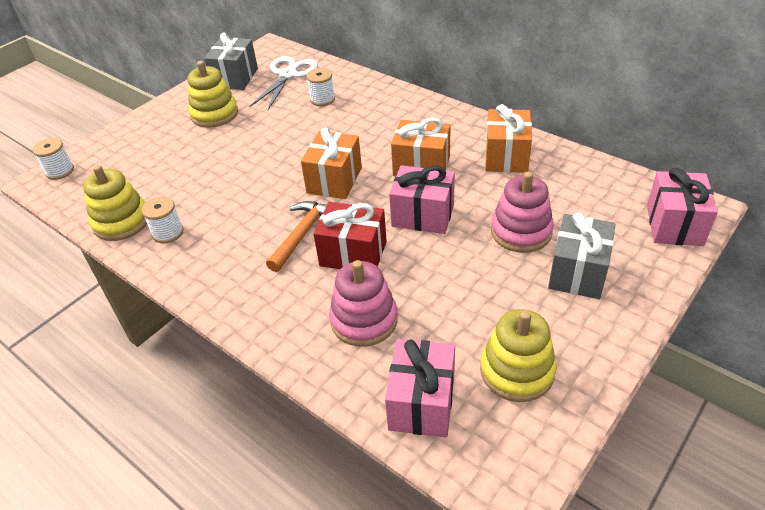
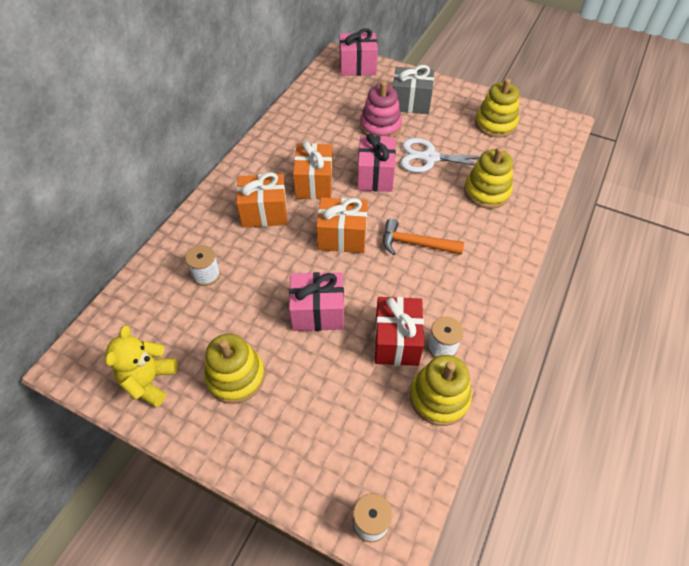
camera: 105 degrees left, 10 degrees up
(235, 78) = (149, 381): grey gift -> yellow teddy bear
(288, 75) = (149, 321): white scissors -> white scissors (429, 158)
(353, 254) = (427, 208): red gift -> red gift (396, 341)
(364, 320) = (486, 192): pink stacking toy -> yellow stacking toy
(421, 403) = (534, 158): pink gift -> pink gift (318, 312)
(506, 156) = (295, 138): orange gift -> orange gift (264, 213)

